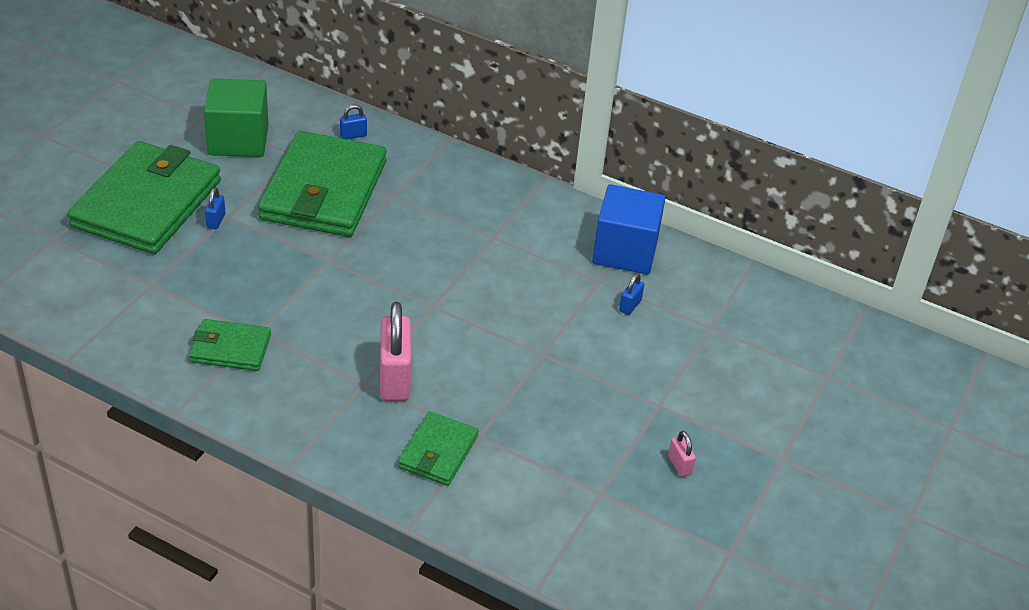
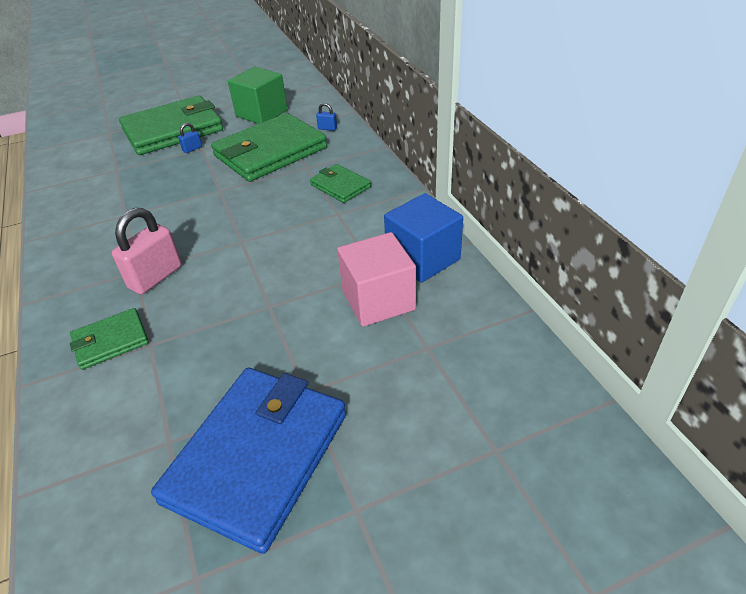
camera: 45 degrees right, 0 degrees up
(230, 348) = (100, 218): green wallet -> green wallet (340, 186)
(630, 306) = (378, 300): blue padlock -> pink cube
(679, 465) = (257, 457): pink padlock -> blue wallet

